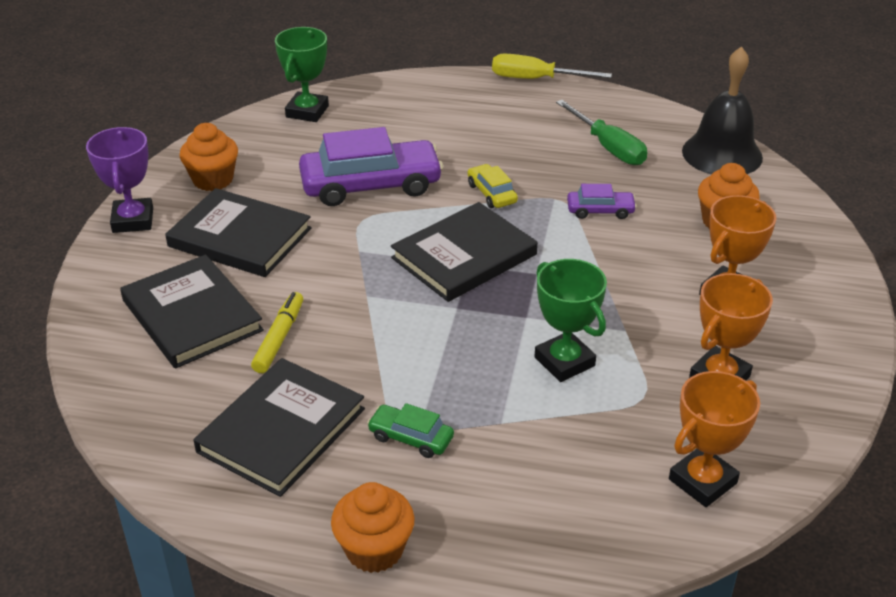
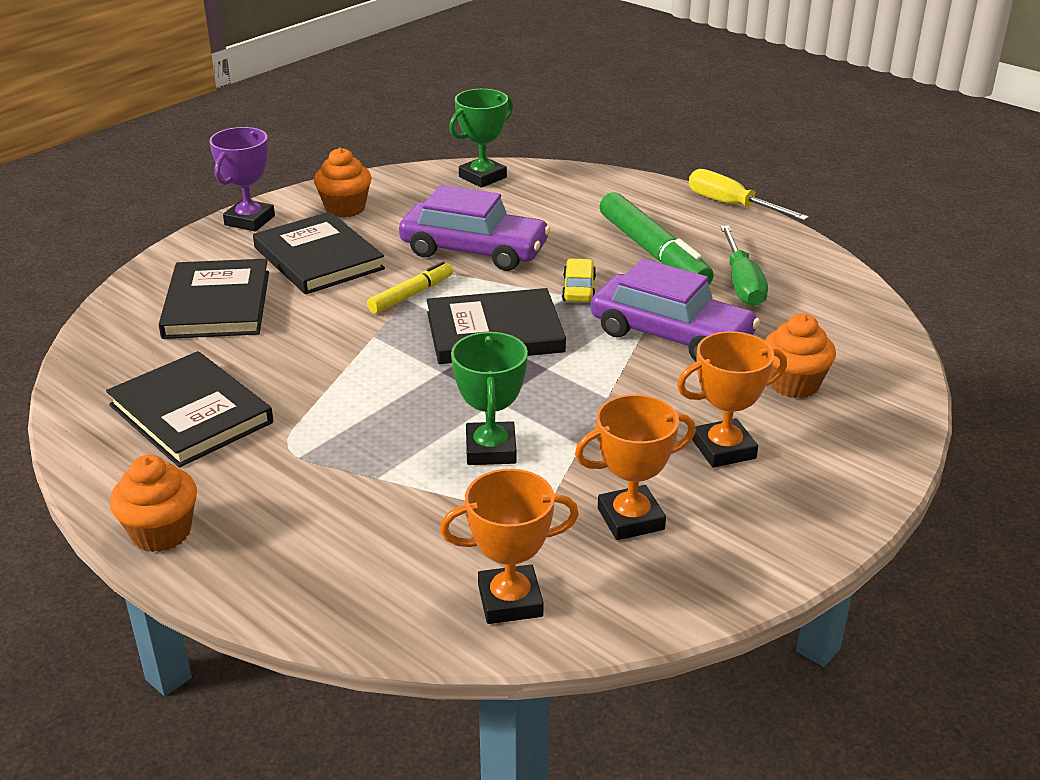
camera: 30 degrees right, 5 degrees down
(279, 338) = (265, 344): yellow marker -> yellow marker (411, 295)
(282, 430) = (190, 414): black book -> black book turned 75 degrees clockwise
(411, 438) = (286, 459): green car -> none
(517, 141) = (653, 252): none -> green marker
(600, 211) = (671, 335): purple car -> purple car, size x2.12
(722, 154) = (862, 323): black bell -> none

